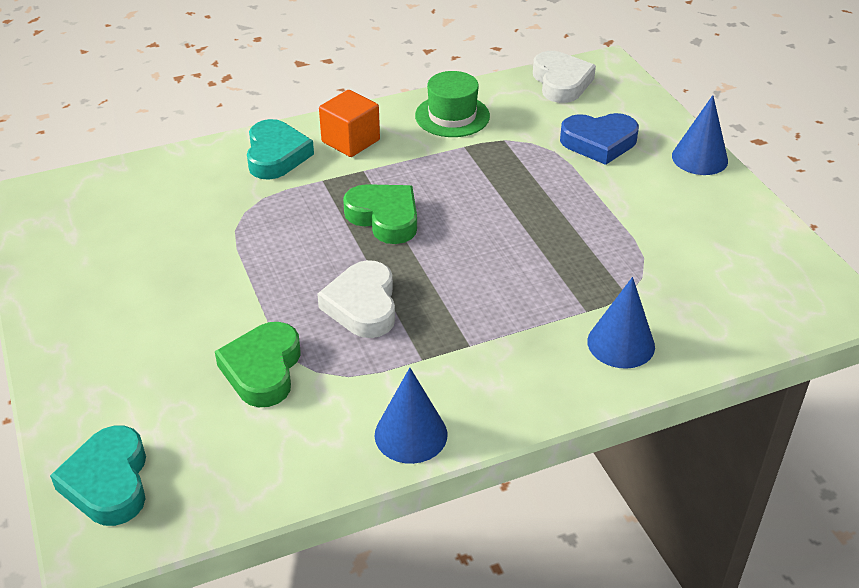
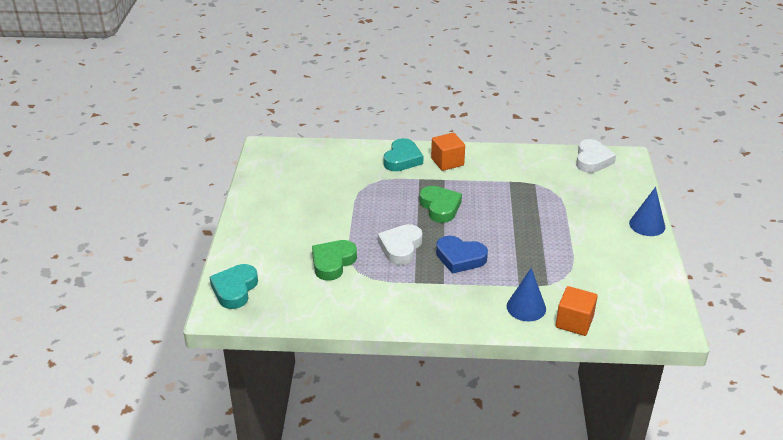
camera: 25 degrees right, 5 degrees down
(411, 434) = (386, 314): blue cone -> none
(452, 116) = (513, 163): green hat -> none
(599, 142) = (591, 200): blue heart -> blue heart (460, 258)
(705, 344) = (574, 322): none -> orange cube

